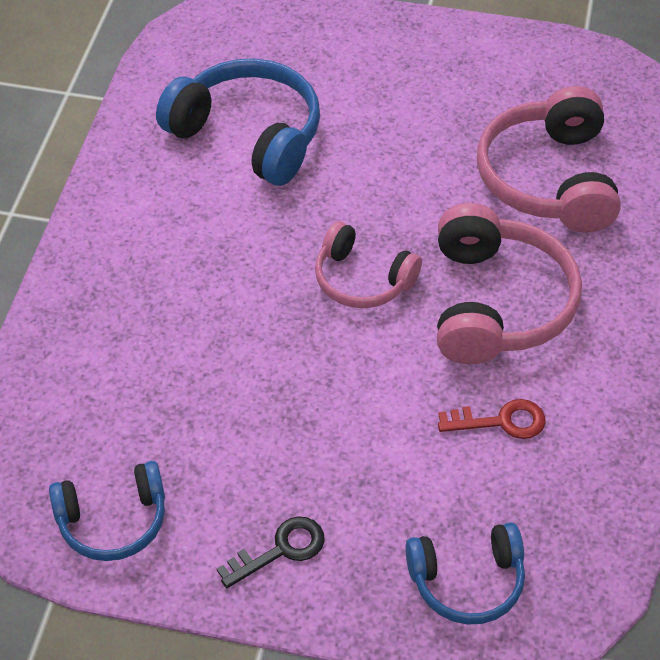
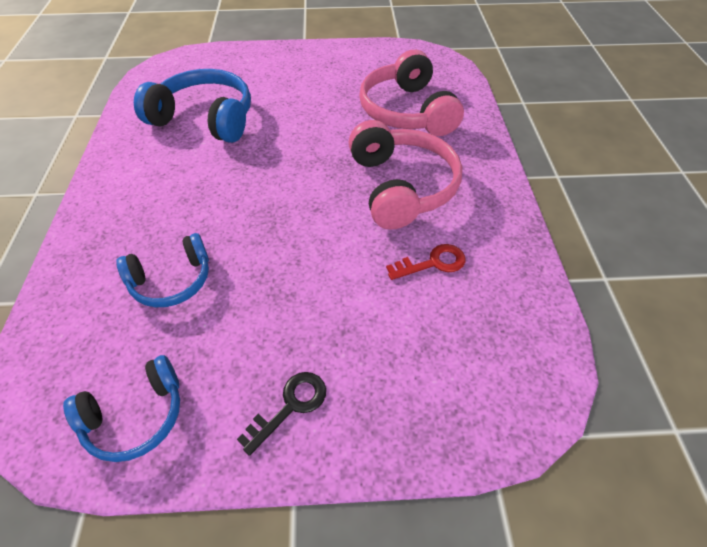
camera: 15 degrees left, 0 degrees up
(362, 280) = (304, 189): pink headphones -> none
(467, 581) = (453, 394): blue headphones -> blue headphones (172, 281)

